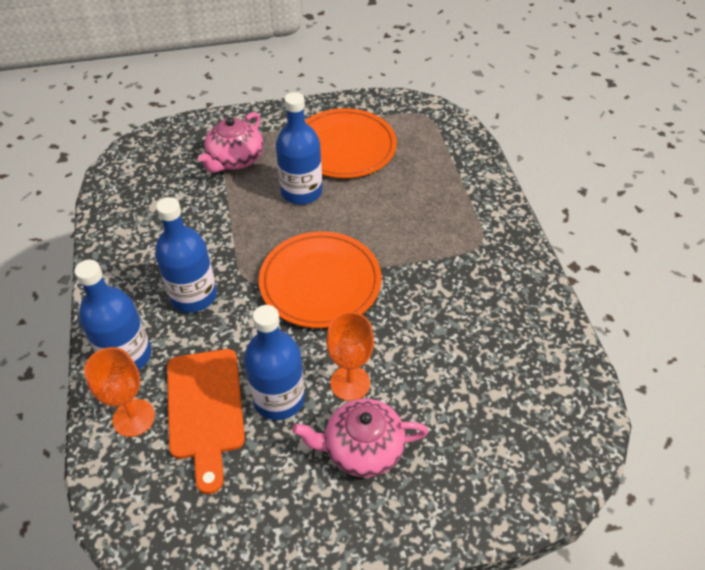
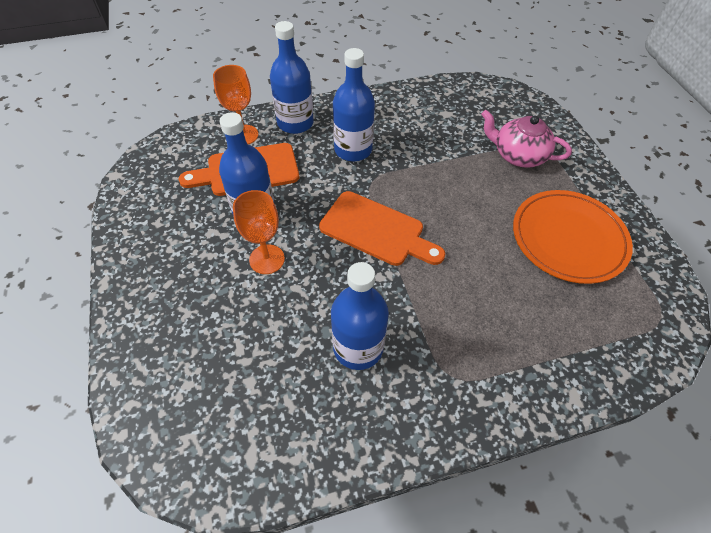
camera: 85 degrees right, 5 degrees up
(301, 192) = (489, 207): blue bottle -> blue bottle (358, 347)
(320, 282) = (376, 230): orange plate -> orange cutting board
(362, 448) = (203, 271): pink teapot -> none

